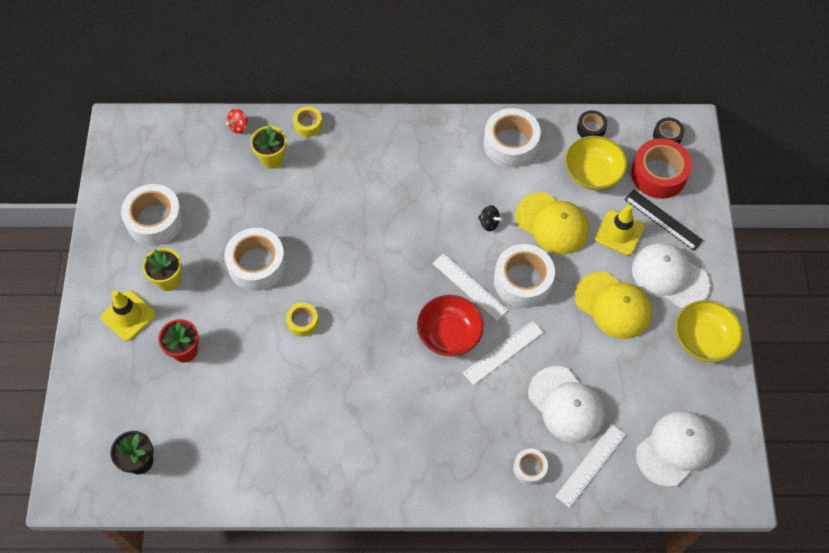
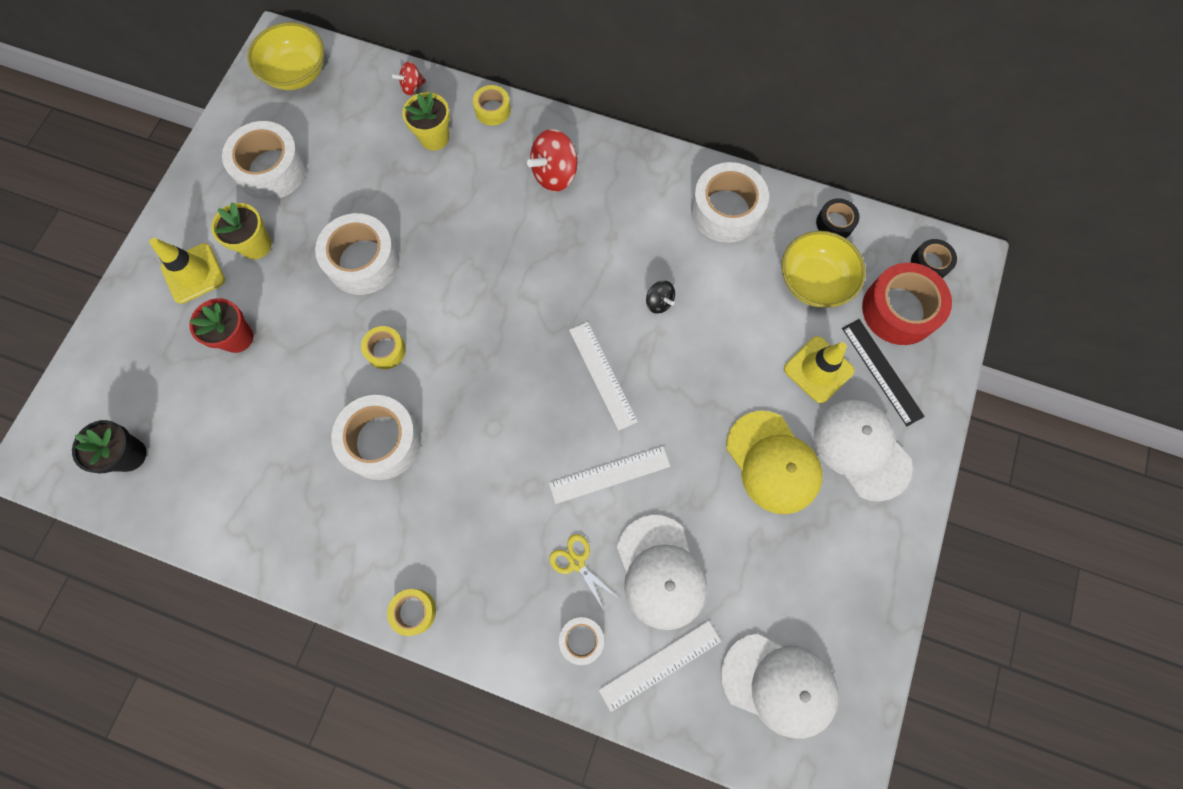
camera: 20 degrees right, 10 degrees up
(375, 157) = (555, 174): none -> red spinning top
(403, 492) = (414, 611): none -> yellow tape
(449, 334) = (553, 428): red bowl -> none
(505, 419) = (576, 562): none -> yellow scissors
(523, 281) = (671, 390): white tape -> white tape (382, 441)
(552, 223) = (737, 329): yellow cap -> none
(675, 448) = (779, 684): white cap -> white cap turned 45 degrees clockwise
(703, 340) = (872, 550): yellow bowl -> yellow bowl (297, 73)

